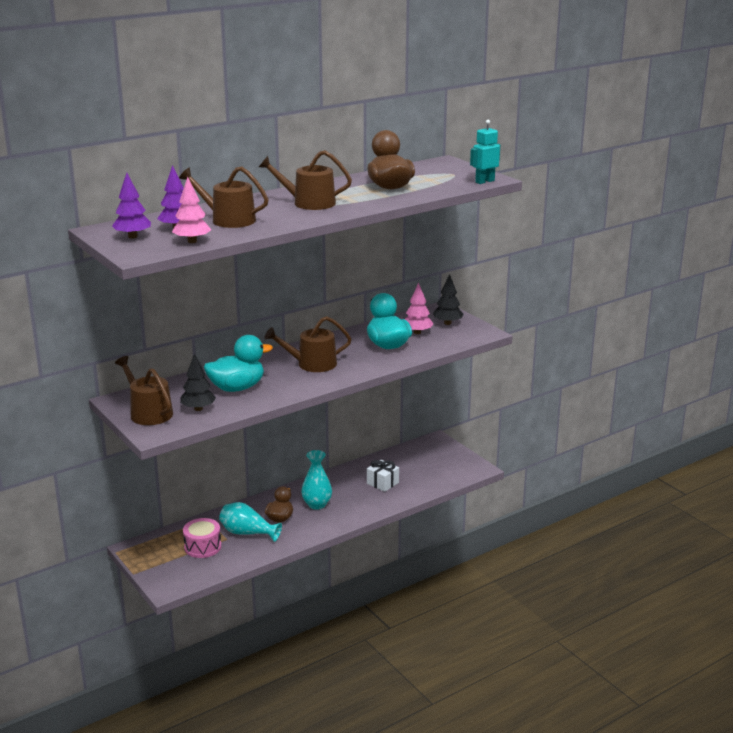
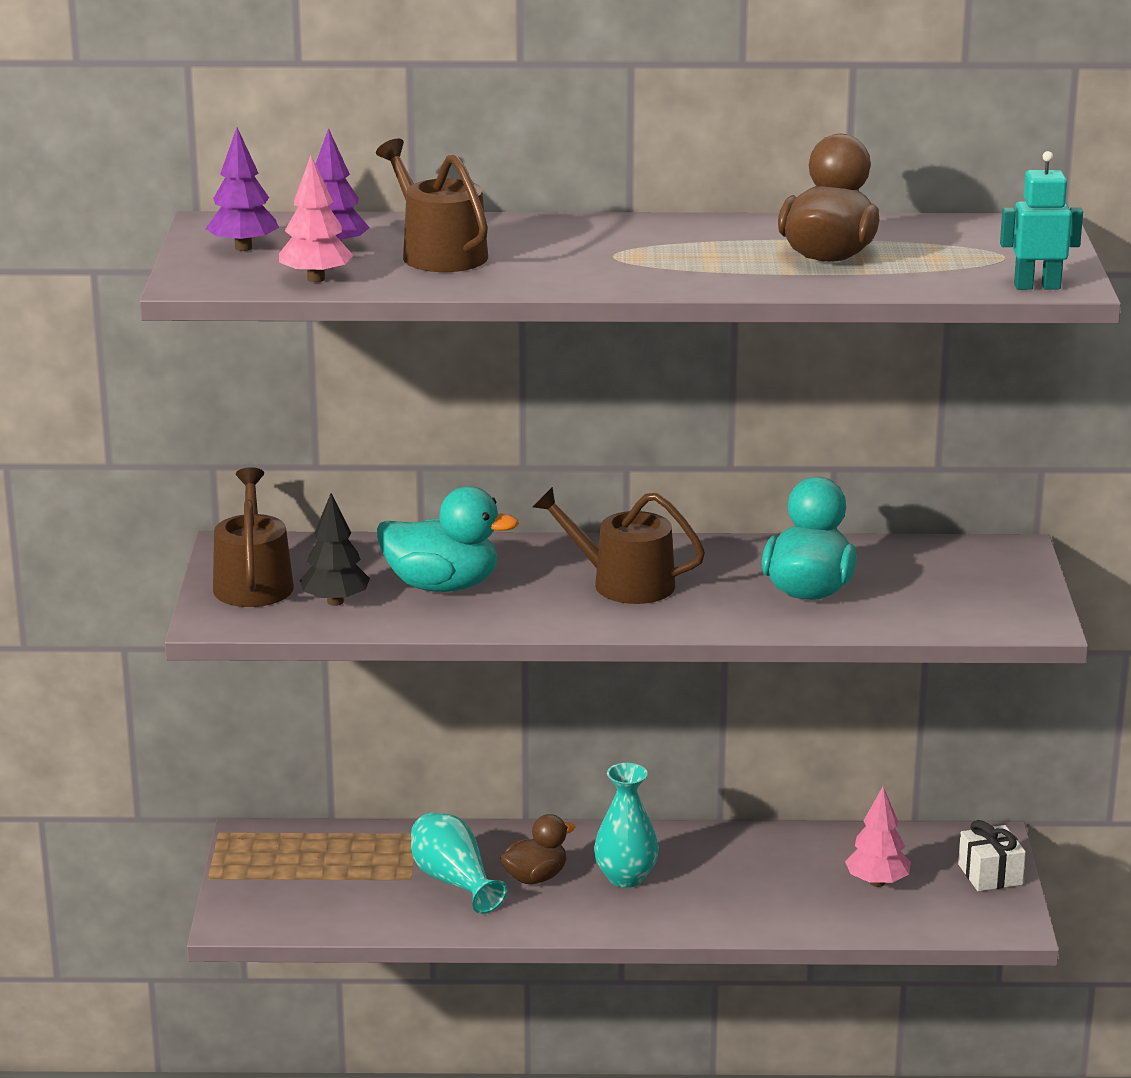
camera: 35 degrees right, 0 degrees up
(202, 547) = (358, 876): pink drum -> none
(308, 203) = (626, 253): brown watering can -> none
(382, 483) = (790, 883): white gift -> white gift (990, 874)
(417, 332) = (900, 583): pink tree -> pink tree (877, 882)
(447, 323) = (987, 582): black tree -> none

